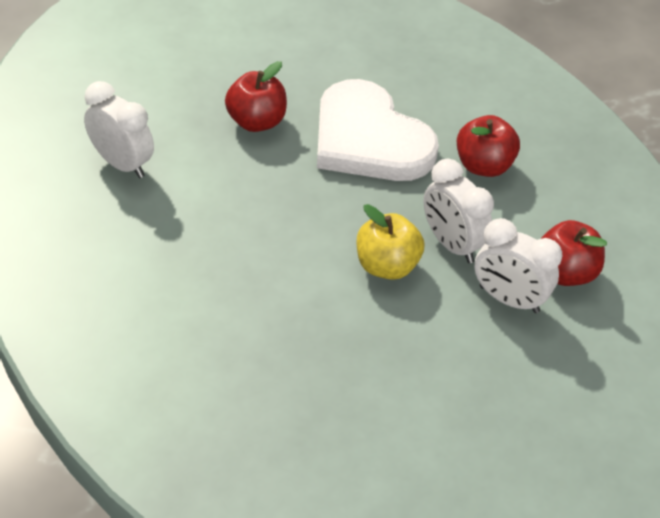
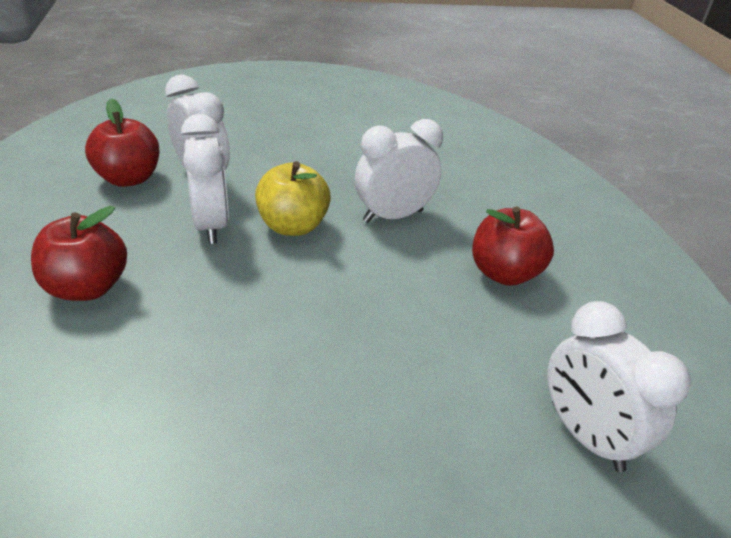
camera: 160 degrees left, 10 degrees down
(256, 121) = (352, 450): red apple -> red apple (504, 273)
(307, 308) = (393, 216): none -> white clock
(369, 139) = (199, 366): white heart -> none

